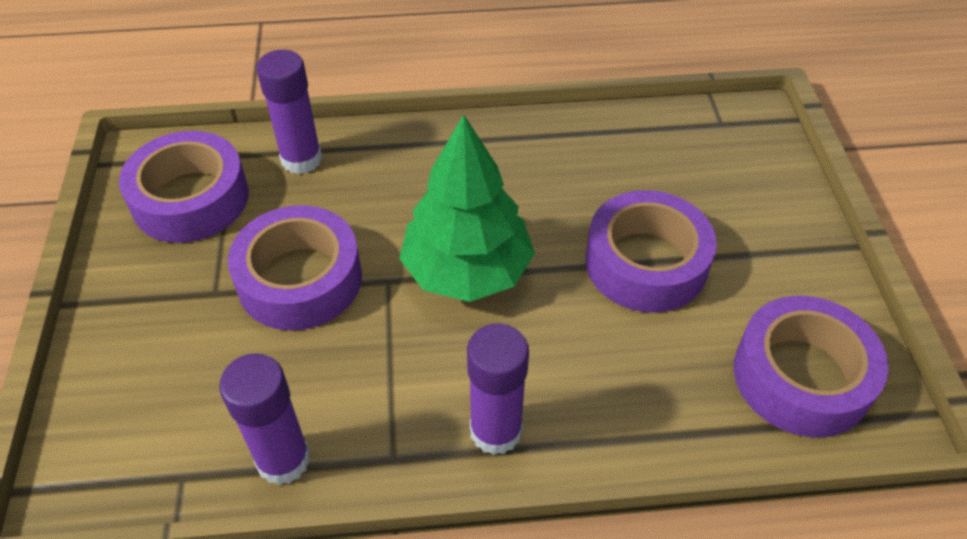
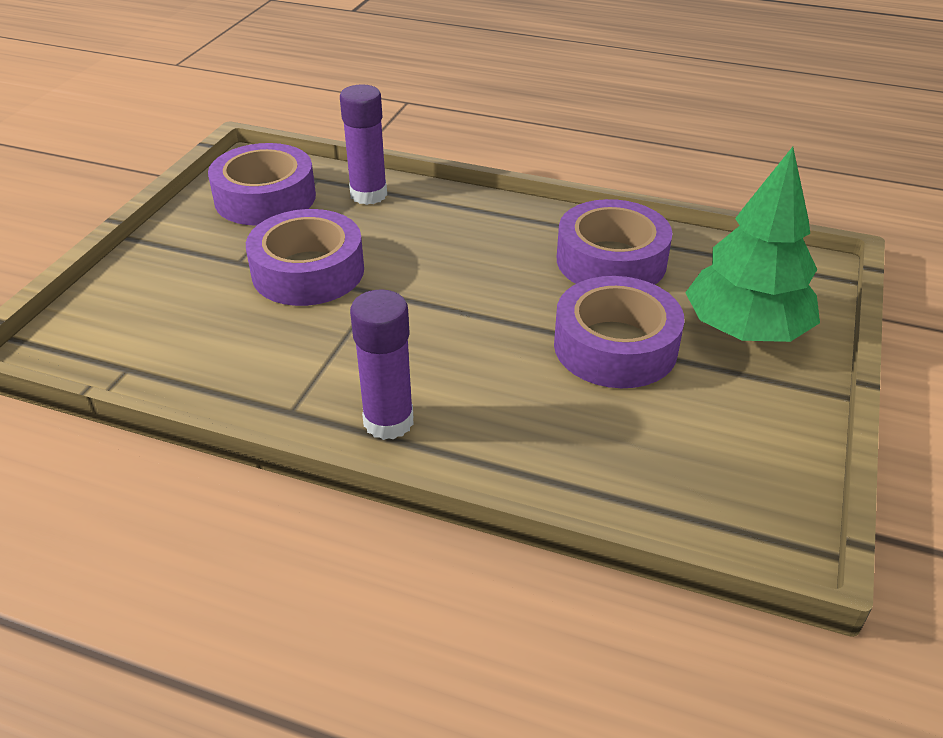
camera: 25 degrees right, 10 degrees down
(283, 460) = (207, 383): purple glue stick -> none
(467, 270) = (448, 305): green tree -> green tree (745, 330)
(801, 376) = (707, 478): purple tape -> purple tape (611, 261)

